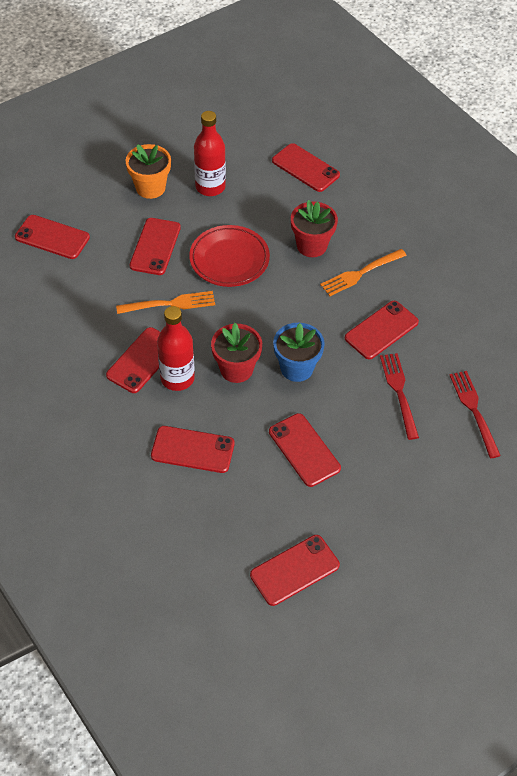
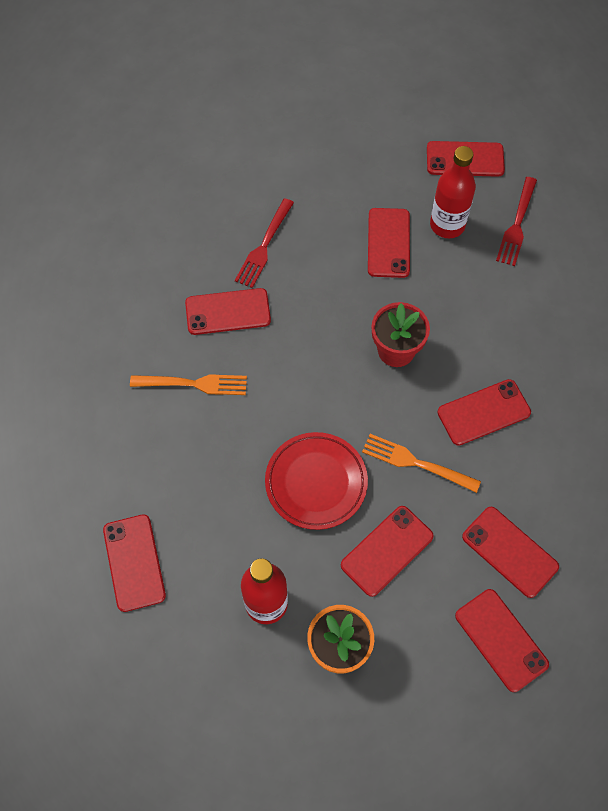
camera: 145 degrees left, 10 degrees up
(177, 378) = (459, 373): red bottle -> red bottle (447, 225)
(193, 449) = (487, 296): red phone -> red phone (509, 552)
(296, 368) = (338, 319): blue flower pot -> none
(311, 245) = (215, 447): red flower pot -> none
(474, 410) = (215, 196): red fork -> red fork (517, 224)

